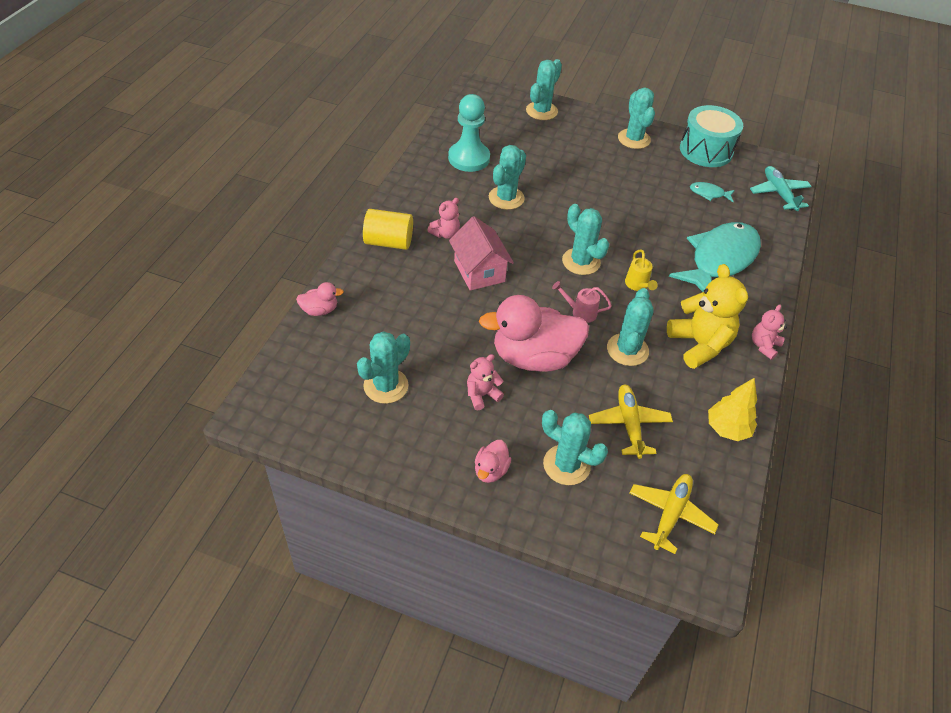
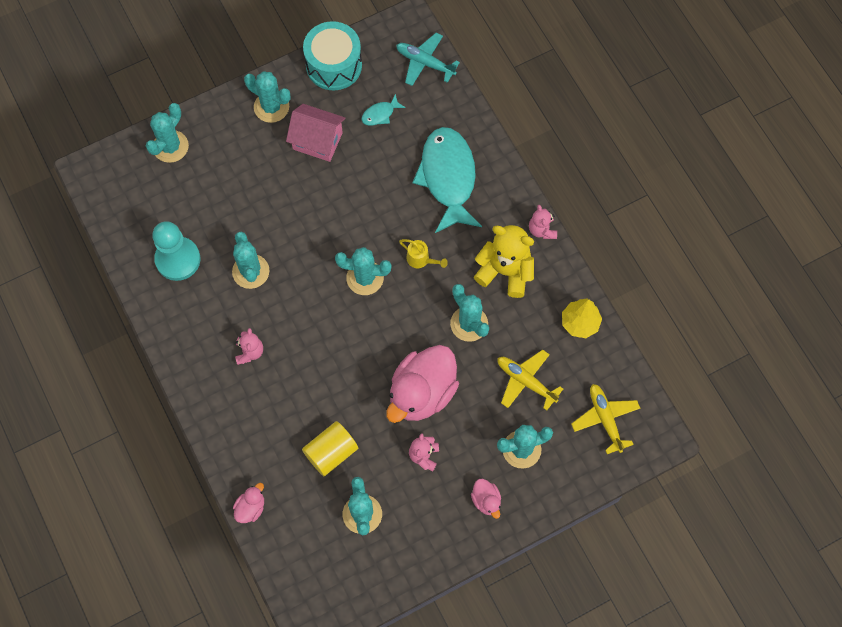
camera: 45 degrees left, 20 degrees up
(388, 242) = (221, 402): yellow cylinder -> yellow cylinder (331, 452)
(479, 271) = (311, 360): pink house -> pink house (317, 141)
(541, 111) = (170, 146): turquoise cactus -> turquoise cactus turned 45 degrees clockwise
(580, 312) = (410, 324): pink watering can -> none

